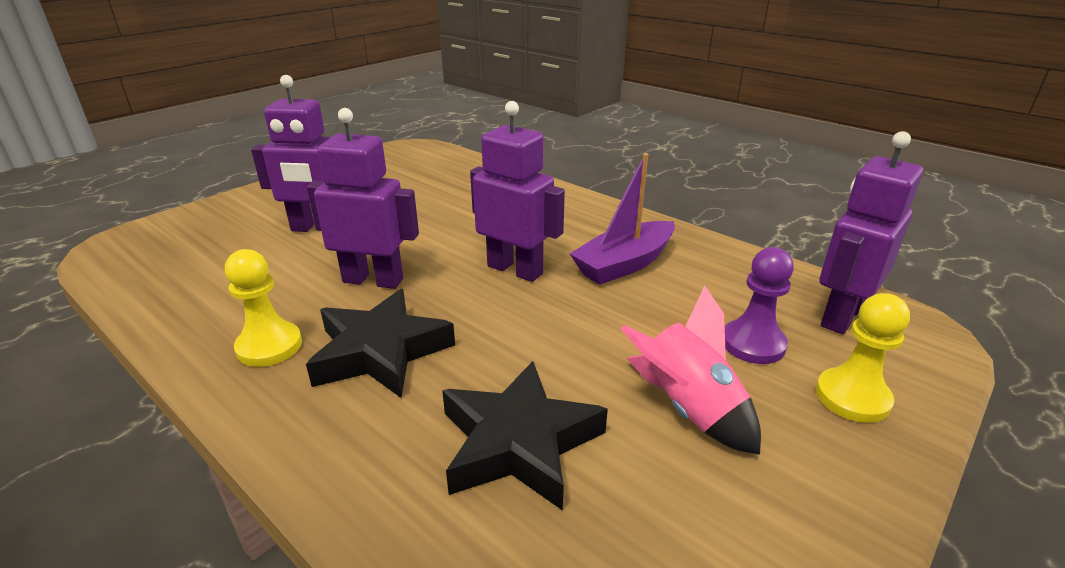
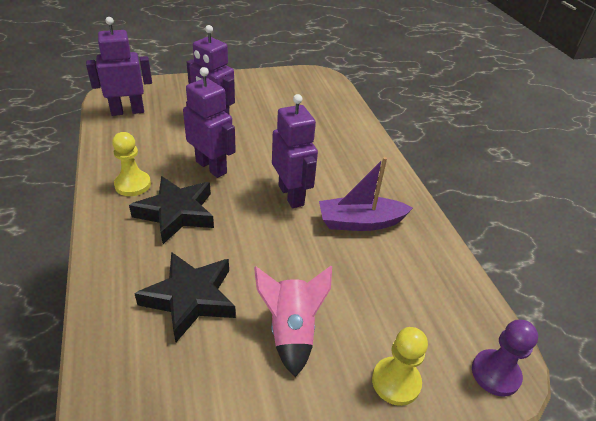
camera: 30 degrees right, 10 degrees up
(753, 344) = (377, 315): purple pawn -> purple pawn (495, 374)
(840, 316) = (461, 330): purple robot -> purple robot (127, 111)

